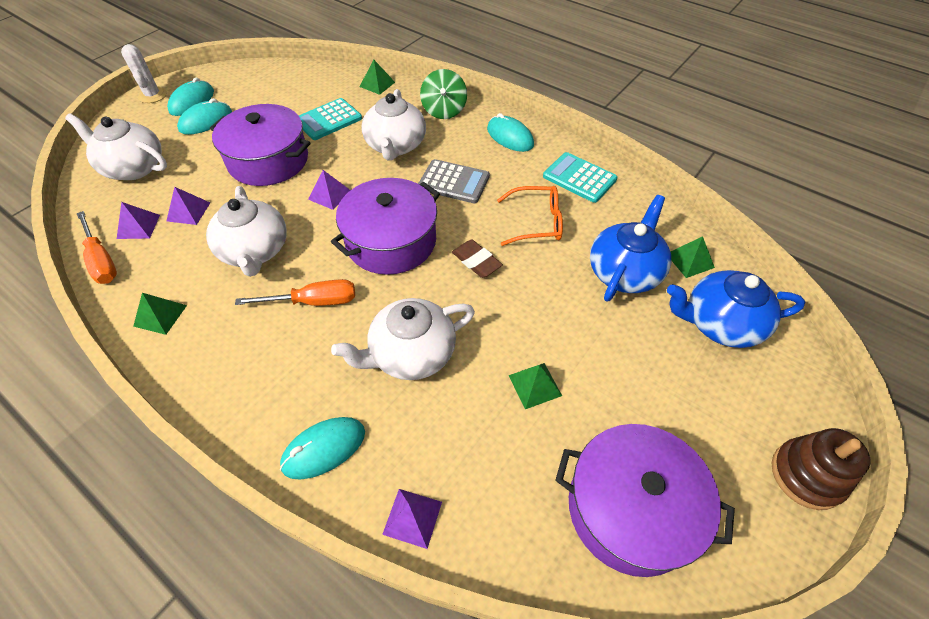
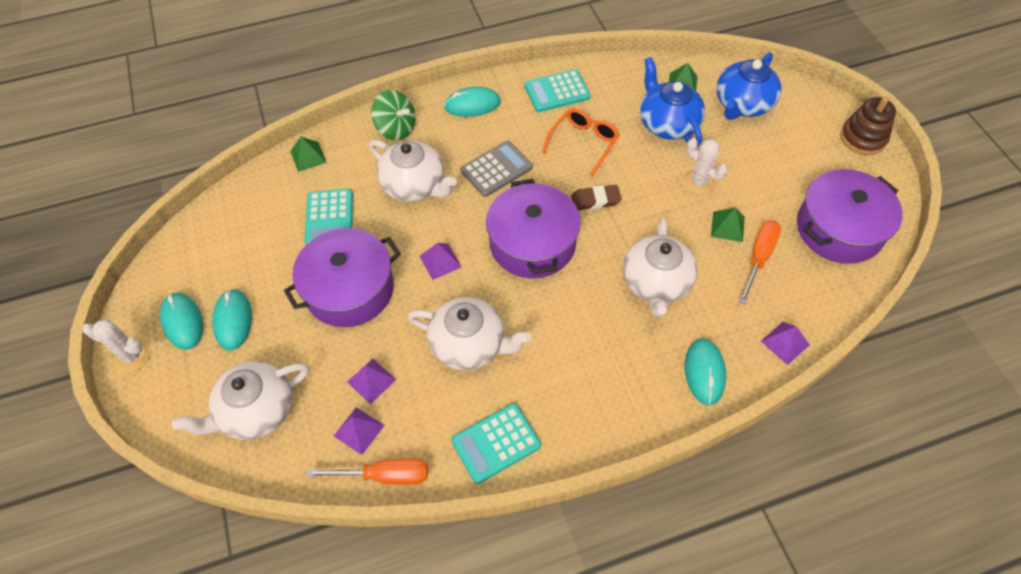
camera: 55 degrees left, 5 degrees up
(160, 315) = (496, 443): green pyramid -> turquoise calculator
(313, 301) = (560, 324): orange screwdriver -> orange screwdriver (758, 258)
(572, 332) = (699, 182): none -> white cactus

